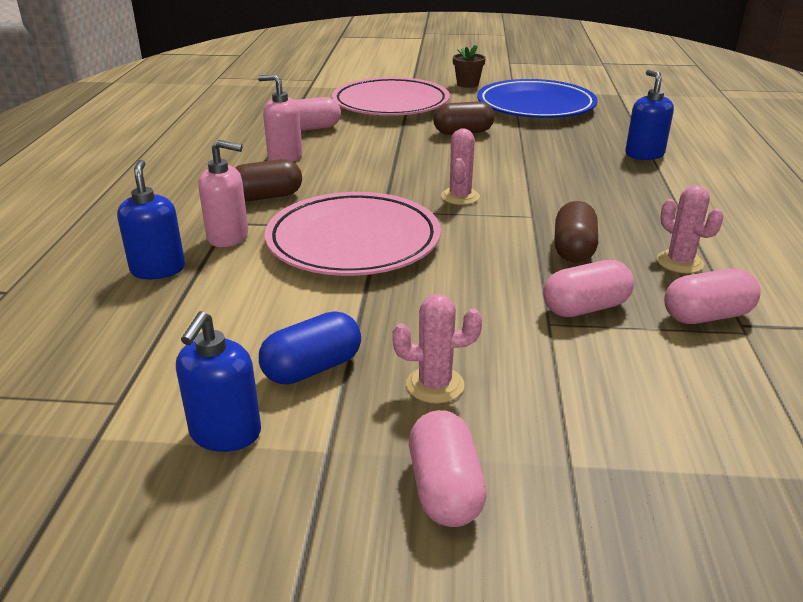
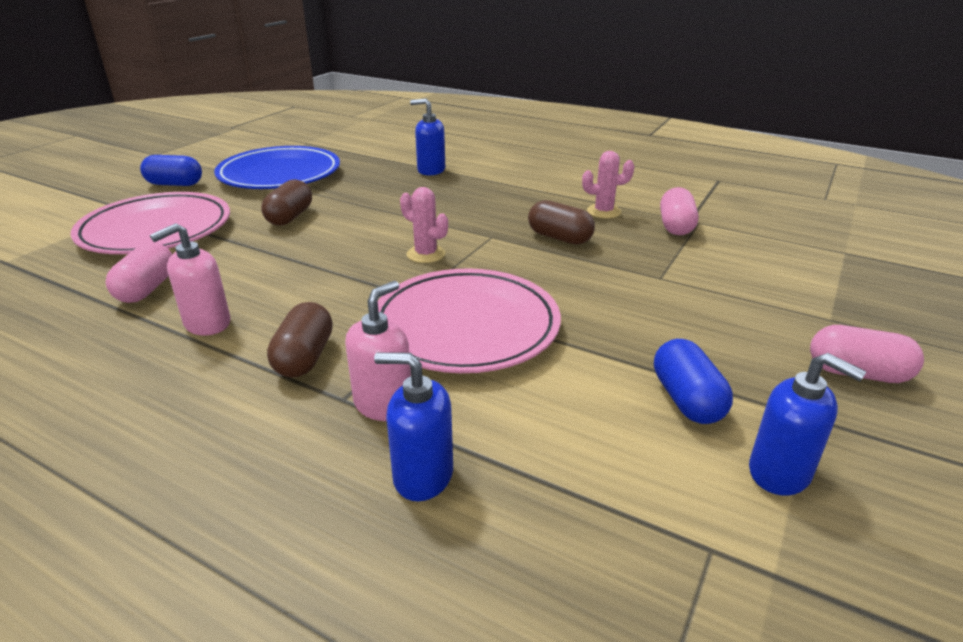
camera: 65 degrees left, 0 degrees up
(435, 385) = (729, 345): pink cactus -> none
(467, 84) = (175, 184): brown flower pot -> blue capsule
(585, 308) = (646, 259): pink capsule -> none

